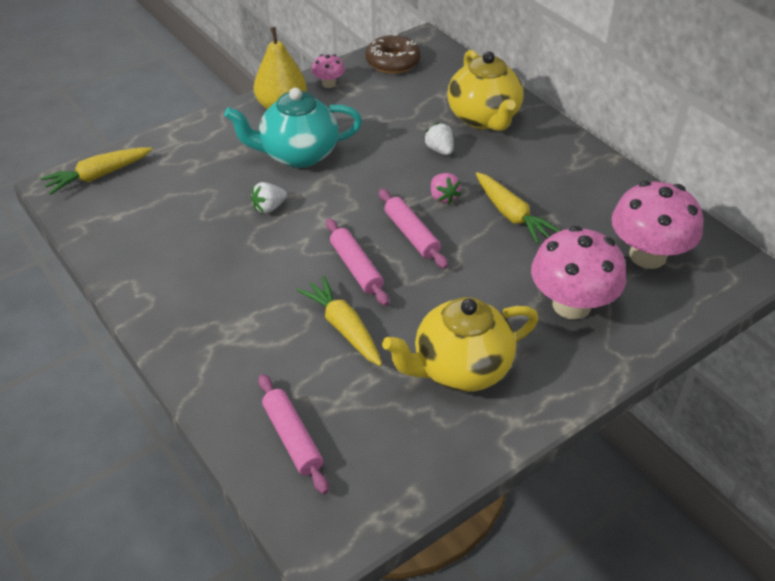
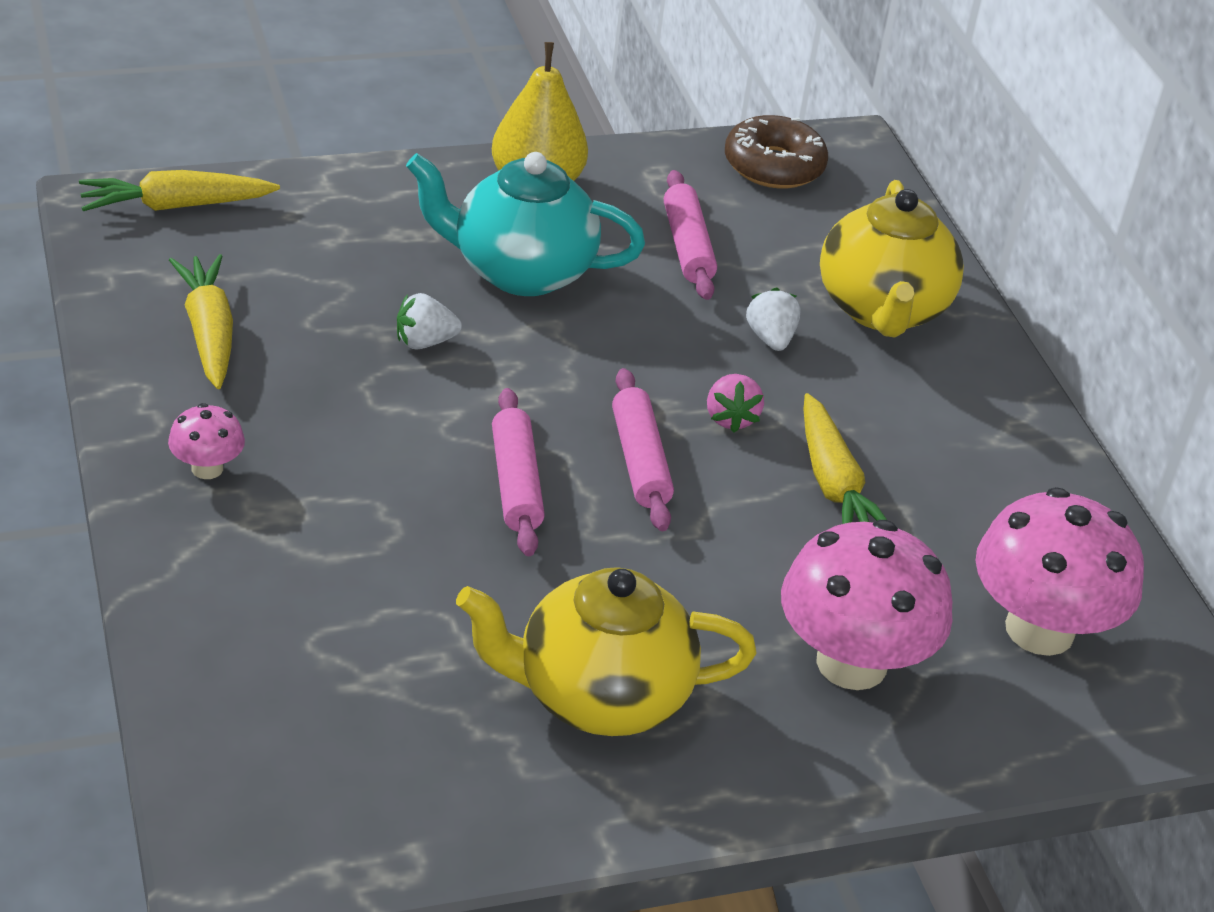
camera: 15 degrees right, 5 degrees down
(292, 438) = (268, 706): pink rolling pin -> pink rolling pin (687, 246)
(328, 84) = (639, 170): pink mushroom -> pink mushroom (207, 468)
(344, 328) = (442, 569): yellow carrot -> yellow carrot (208, 332)

